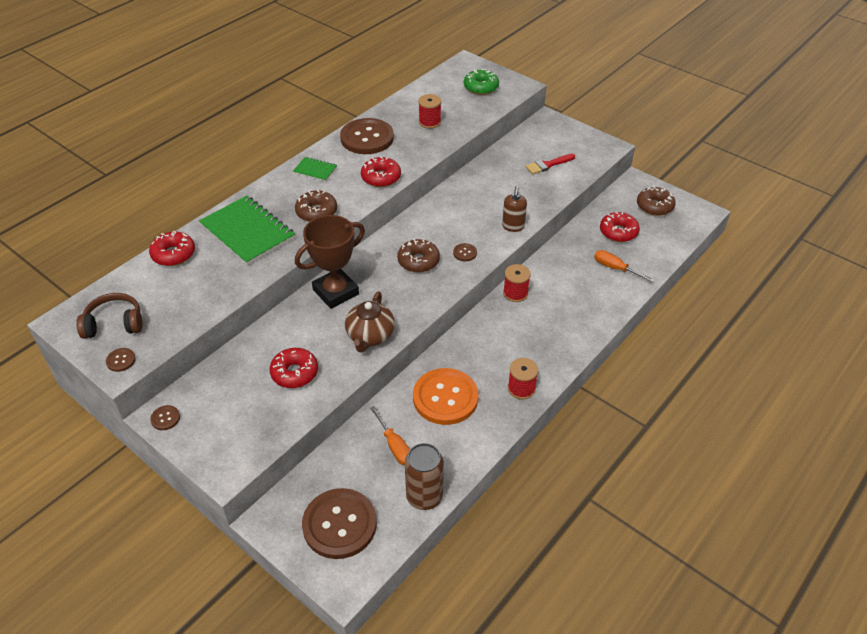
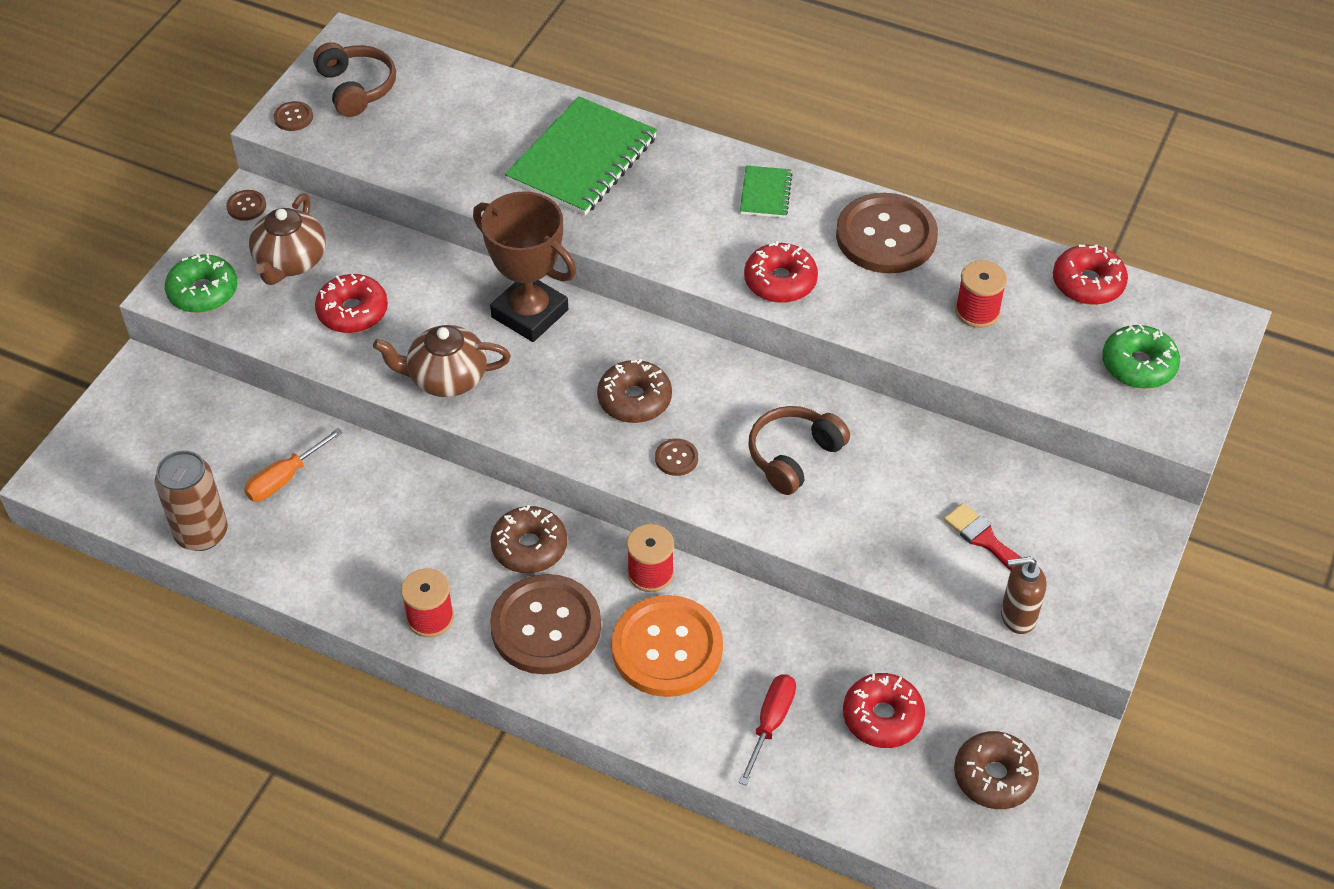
camera: 75 degrees right, 5 degrees up
(173, 254) = (508, 98): red donut -> red donut (1088, 283)
(233, 400) = (290, 262): none -> brown teapot
(236, 452) = (203, 292): none -> green donut
(316, 212) = (658, 224): brown donut -> brown donut (529, 547)
(339, 524) = (144, 449): brown button -> brown button (546, 626)
(445, 398) = (388, 520): orange button -> orange button (667, 648)
(477, 212) = (793, 456): none -> brown headphones
(513, 227) = (773, 515): brown soap dispenser -> brown soap dispenser (1017, 616)
(615, 268) = (771, 722): orange screwdriver -> red screwdriver

